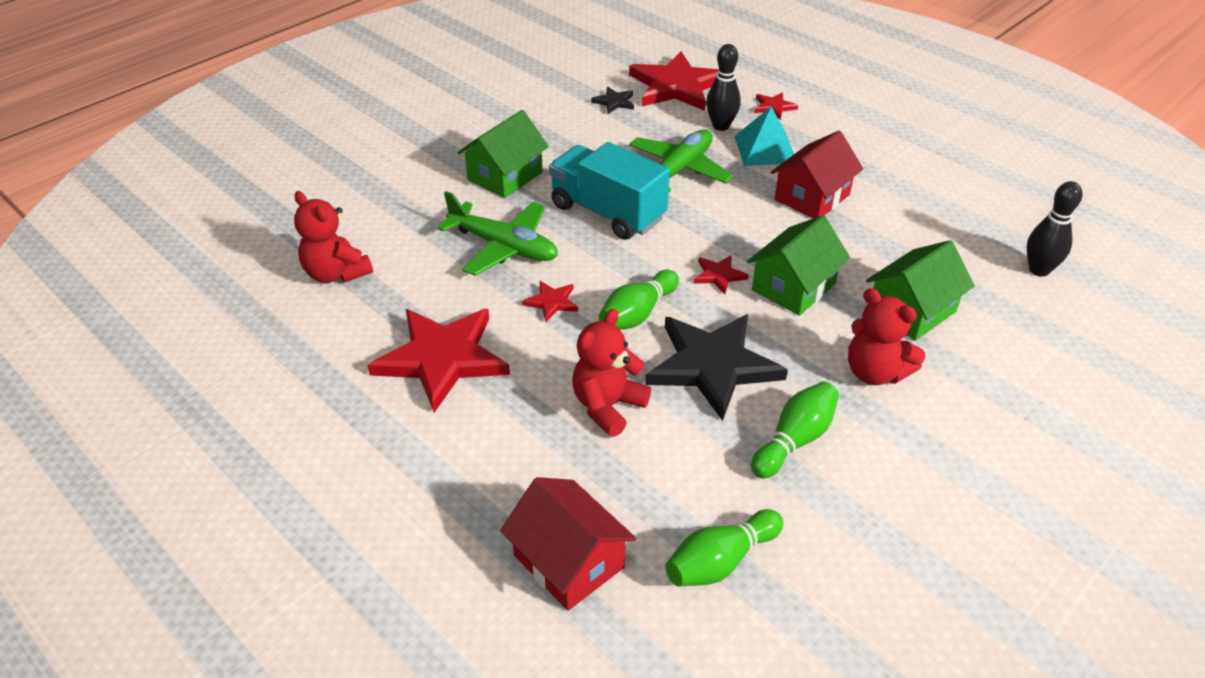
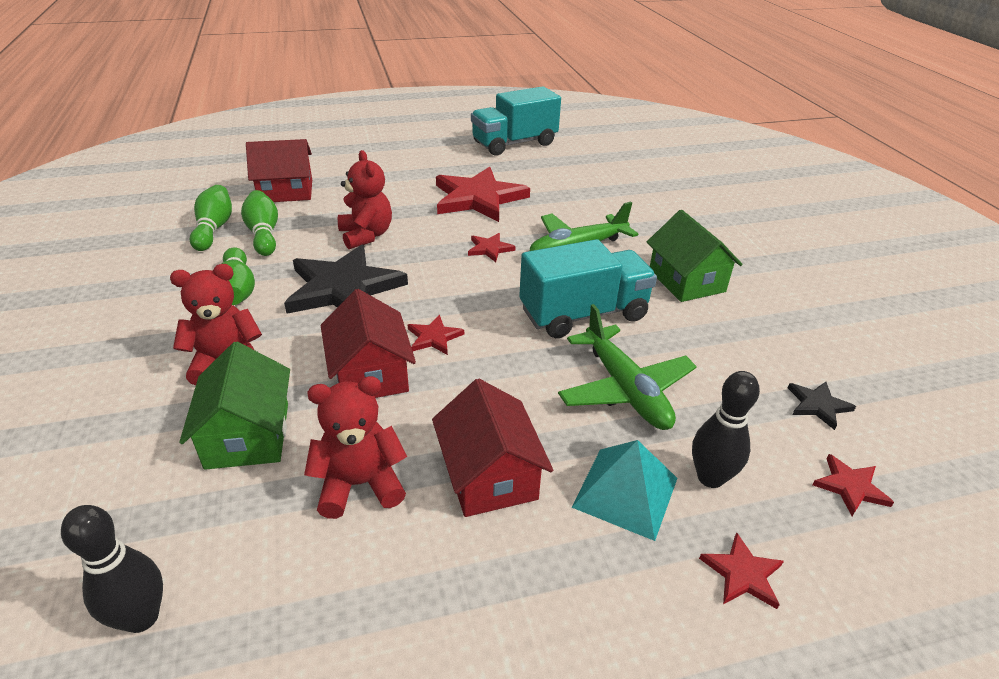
camera: 120 degrees right, 5 degrees down
(233, 398) = (514, 144): none -> turquoise truck
(336, 273) = (602, 187): red teddy bear -> red teddy bear (360, 484)
(637, 314) = (435, 278): green bowling pin -> green bowling pin (264, 234)
(676, 86) = (850, 486): red star -> red star, size x0.44
(793, 287) = (370, 374): green house -> red house

